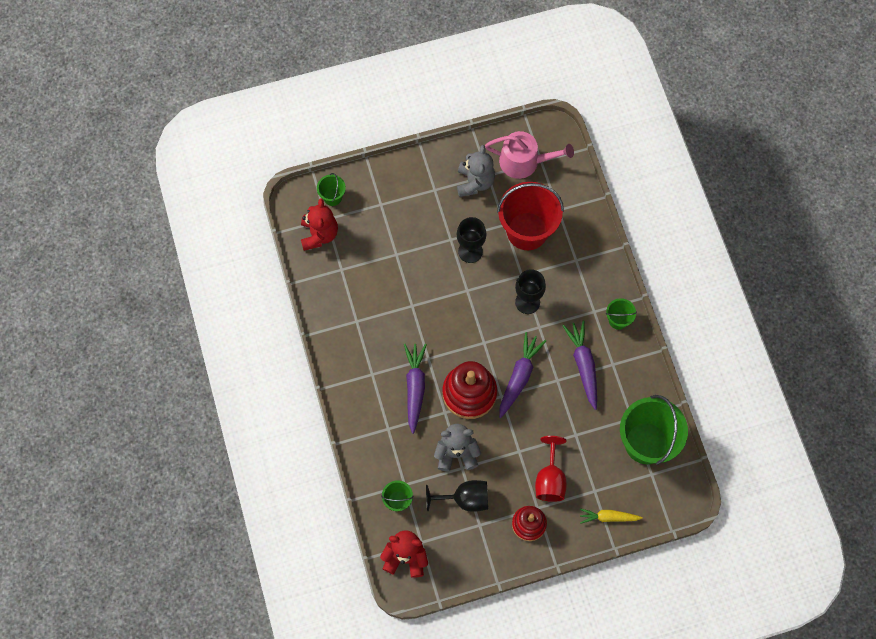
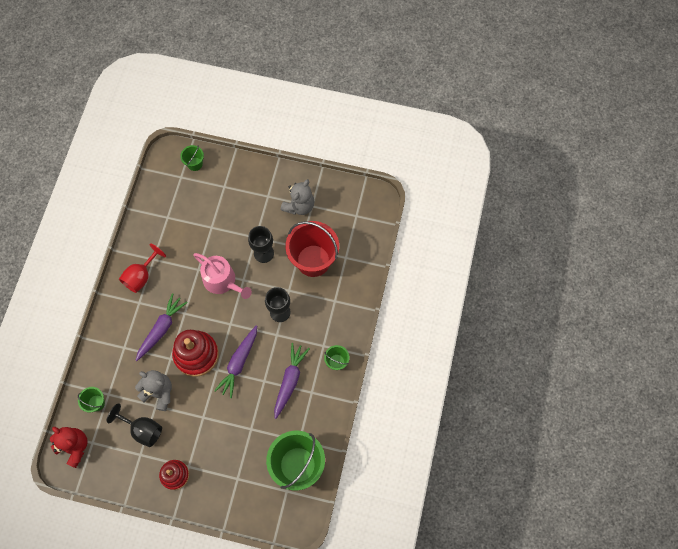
camera: 30 degrees right, 0 degrees up
(319, 234) = (168, 185): red teddy bear -> none
(519, 377) = (239, 363): purple carrot -> purple carrot turned 150 degrees clockwise
(524, 161) = (344, 210): pink watering can -> pink watering can (222, 281)
(550, 479) = (211, 451): red goblet -> red goblet (141, 276)
(608, 517) = (234, 504): yellow carrot -> none

